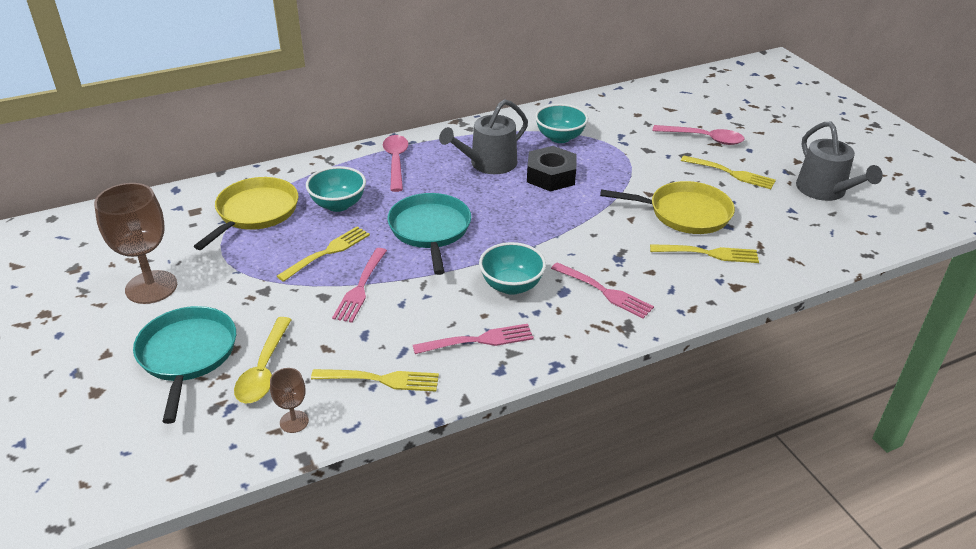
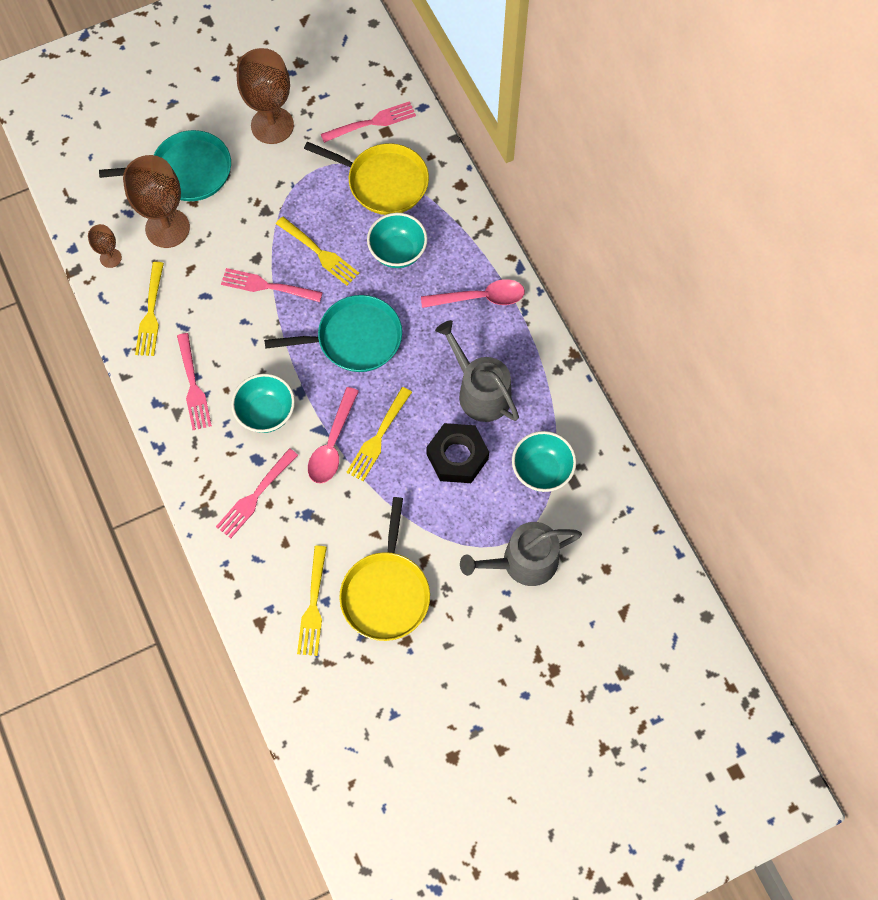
camera: 90 degrees right, 30 degrees up
(180, 219) = (371, 123): none -> pink fork
(264, 369) = (167, 228): yellow spoon -> brown goblet
(703, 138) = (549, 642): pink spoon -> pink spoon (332, 444)
(730, 173) = (469, 659): yellow fork -> yellow fork (378, 436)
(825, 191) = (434, 765): grey watering can -> grey watering can (523, 562)

